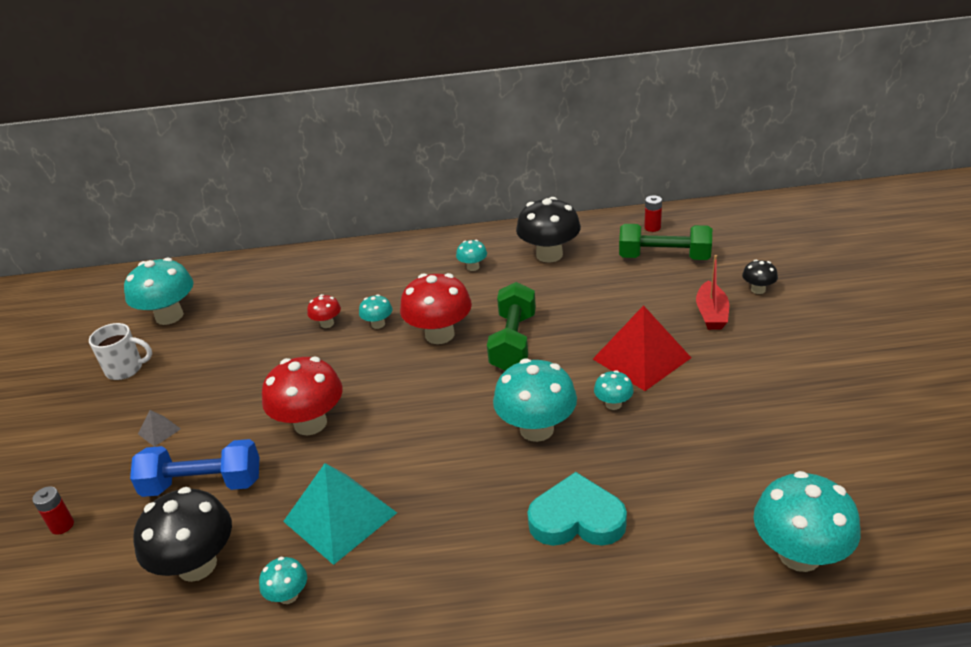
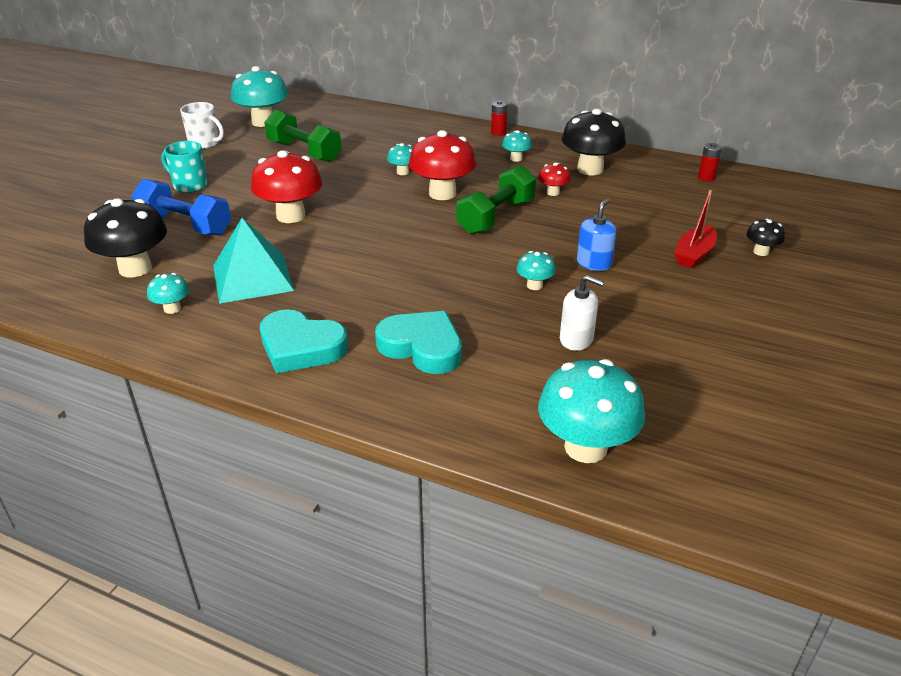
camera: 25 degrees right, 0 degrees up
(62, 525) = (81, 216): red battery -> red battery (498, 133)
(159, 431) = (189, 185): grey pyramid -> turquoise mug
(327, 323) = (366, 160): red mushroom -> red mushroom (553, 192)
(465, 575) = (301, 347): none -> turquoise heart
(536, 429) = (453, 279): turquoise mushroom -> none
(641, 358) = (594, 263): red pyramid -> blue soap dispenser
(664, 257) = (693, 202): green dumbbell -> green dumbbell (304, 152)
(697, 446) = (576, 339): none -> white soap dispenser

